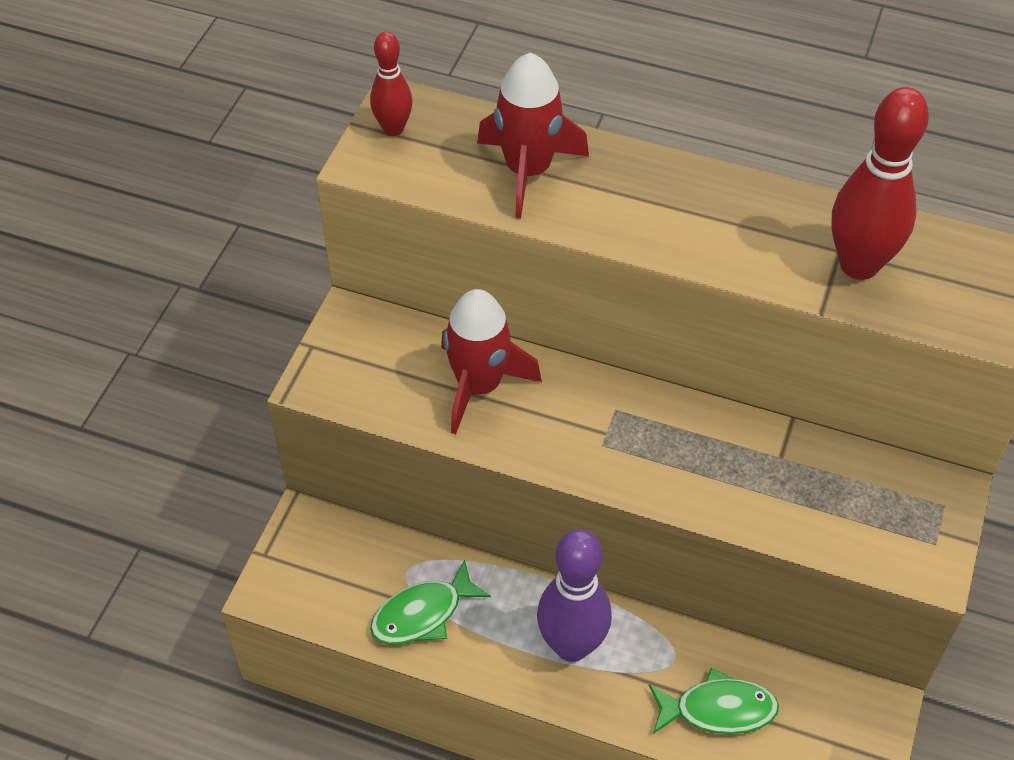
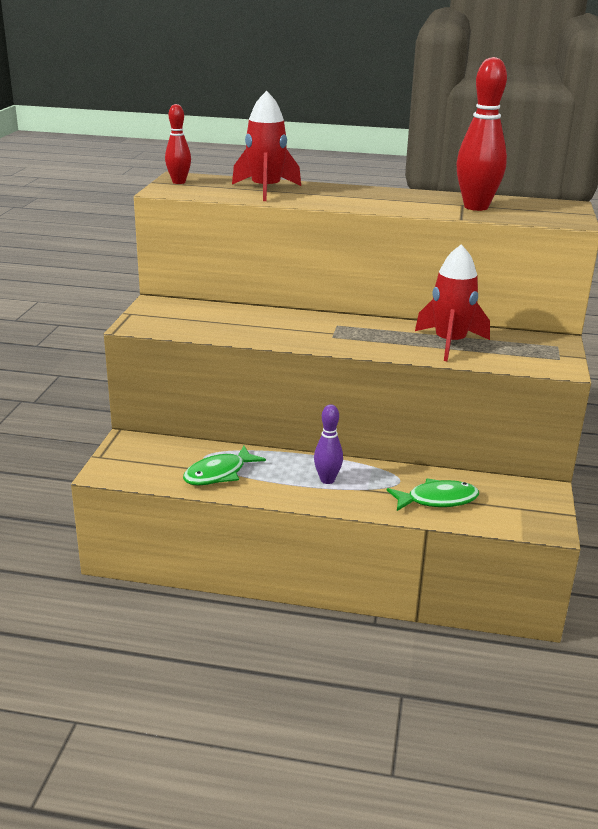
camera: 10 degrees left, 25 degrees down
(479, 386) = (245, 321): red rocket -> red rocket (450, 343)
(571, 645) = (327, 480): purple bowling pin -> purple bowling pin, size x0.57

